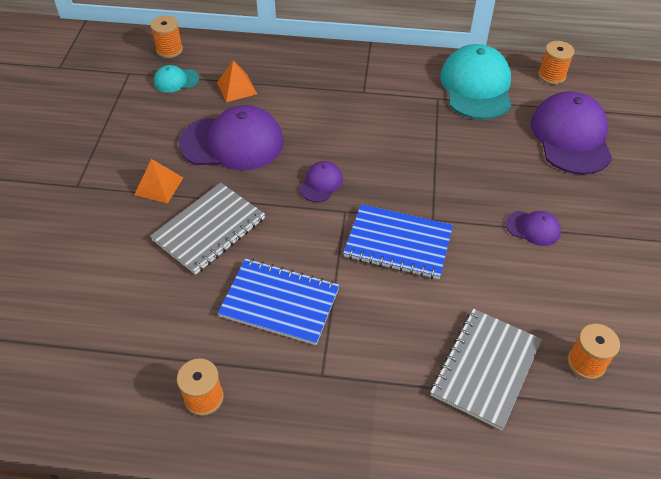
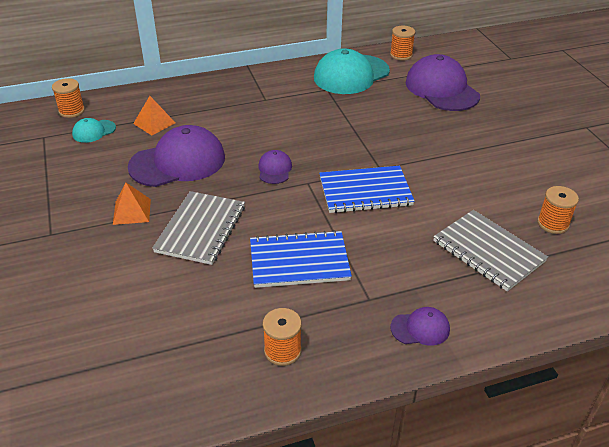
camera: 25 degrees left, 10 degrees down
(476, 86) = (351, 75): turquoise cap -> turquoise cap turned 105 degrees counterclockwise
(486, 369) = (488, 251): grey notebook -> grey notebook turned 45 degrees counterclockwise
(533, 228) = (456, 152): purple cap -> purple cap (420, 328)

